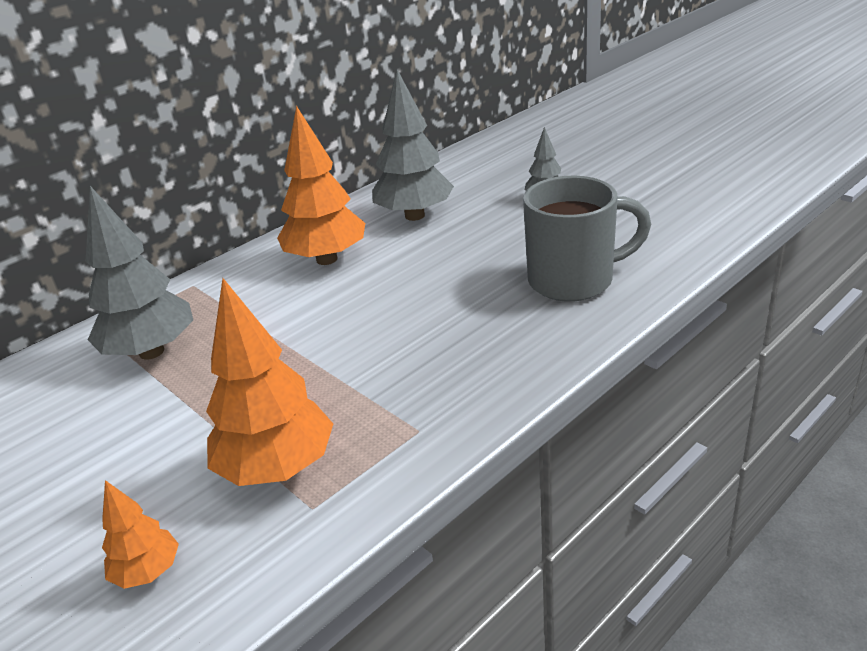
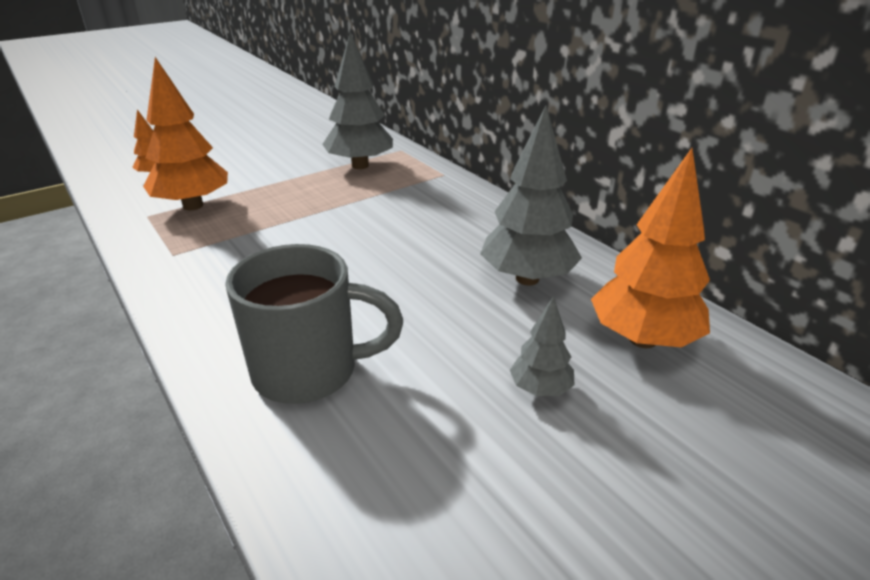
camera: 95 degrees right, 0 degrees up
(326, 259) = (453, 226): orange tree -> orange tree (643, 339)
(574, 280) = (310, 371): grey mug -> grey mug turned 90 degrees counterclockwise

